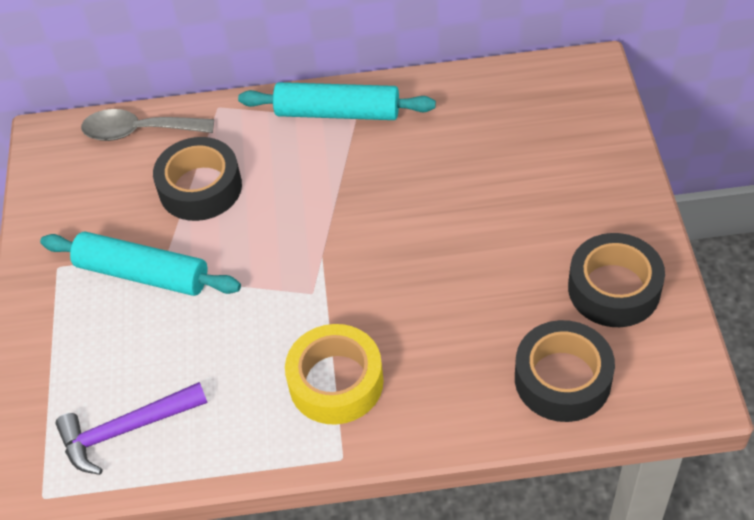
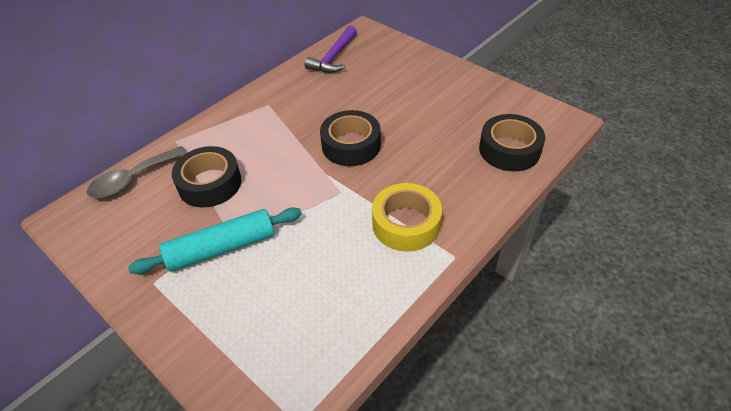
camera: 45 degrees left, 5 degrees down
(125, 430) = (310, 339): purple hammer -> purple hammer (334, 57)
(337, 112) = (254, 107): turquoise rolling pin -> none
(614, 289) = (483, 102): black tape -> black tape (351, 145)

